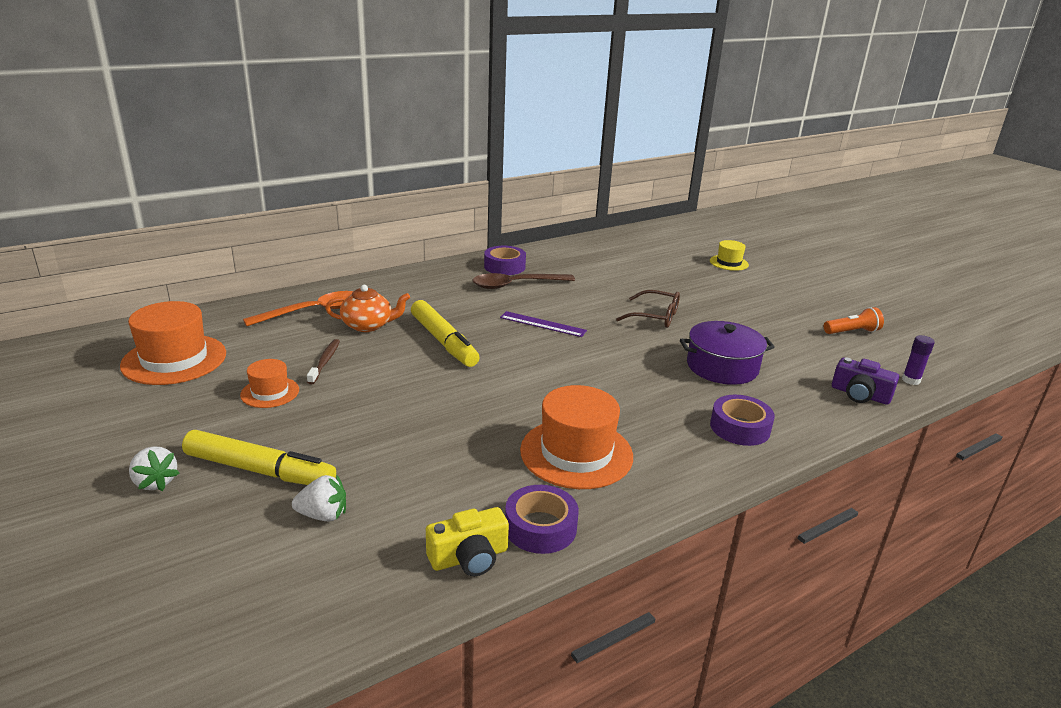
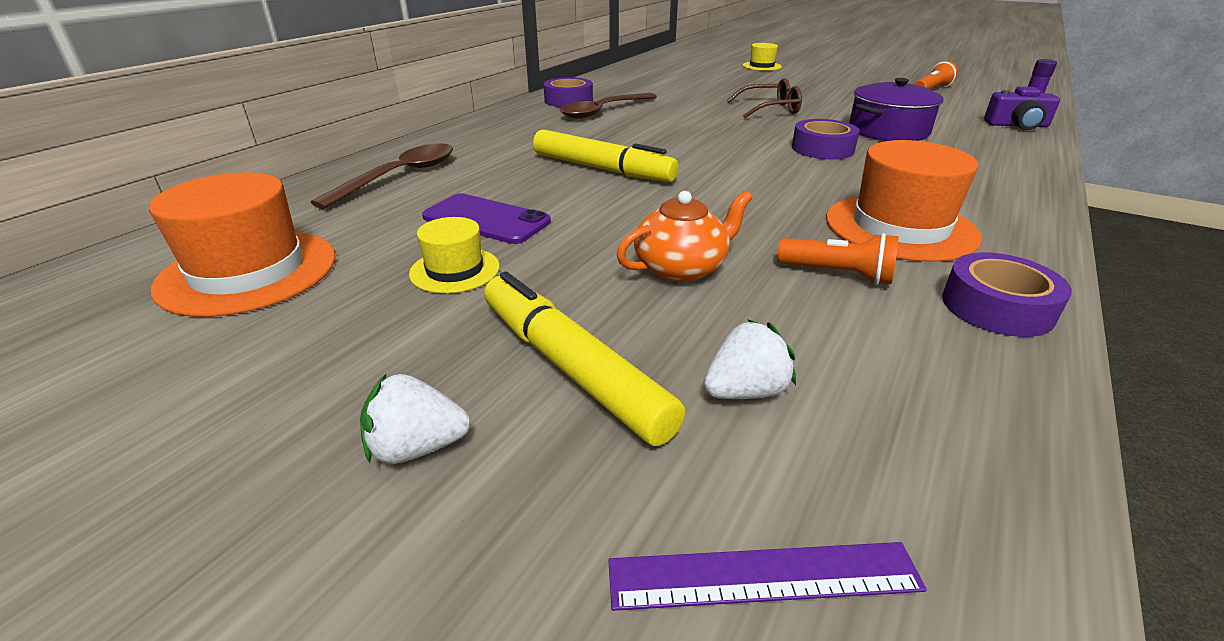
camera: 25 degrees left, 5 degrees up
(155, 482) = (417, 448): white strawberry -> white strawberry turned 150 degrees clockwise
(260, 470) = (571, 367): yellow marker -> yellow marker turned 120 degrees counterclockwise
(270, 392) = (455, 270): orange hat -> yellow hat
(313, 311) = (400, 176): orange spoon -> brown spoon
(325, 362) = (486, 219): brown toothbrush -> purple phone
(368, 325) = (491, 174): orange teapot -> orange teapot (681, 268)
(469, 557) = (991, 369): yellow camera -> none
(477, 471) = (837, 274): none -> orange flashlight
(542, 324) = (680, 134): purple ruler -> purple ruler (763, 576)
(740, 428) = (986, 168): purple tape -> purple tape (822, 149)

